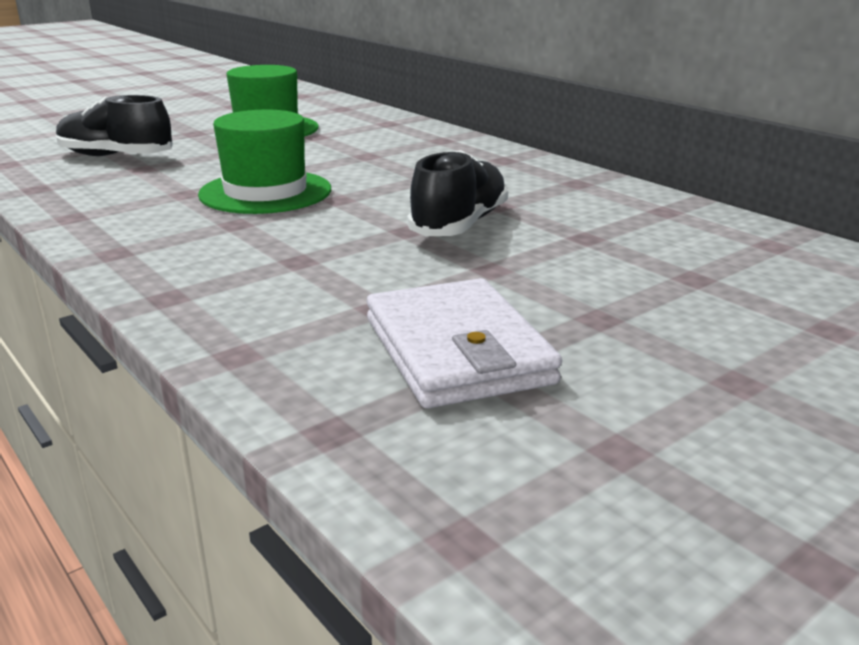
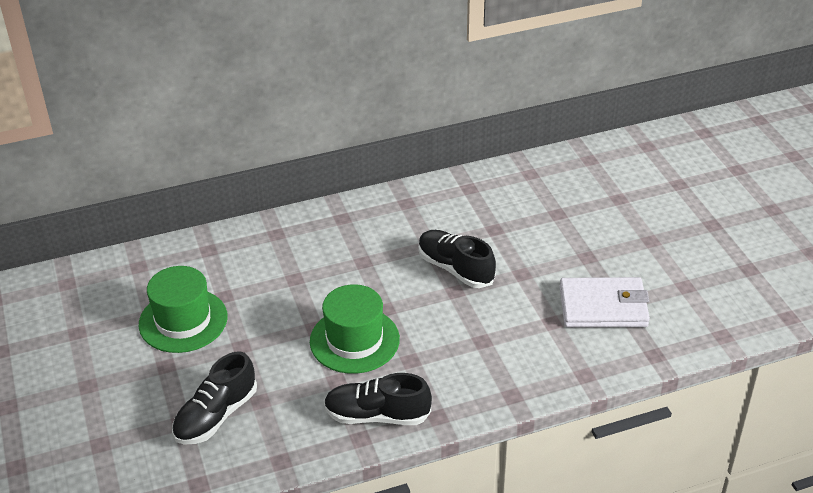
camera: 70 degrees left, 15 degrees up
(116, 219) = (377, 415): none -> black shoe

